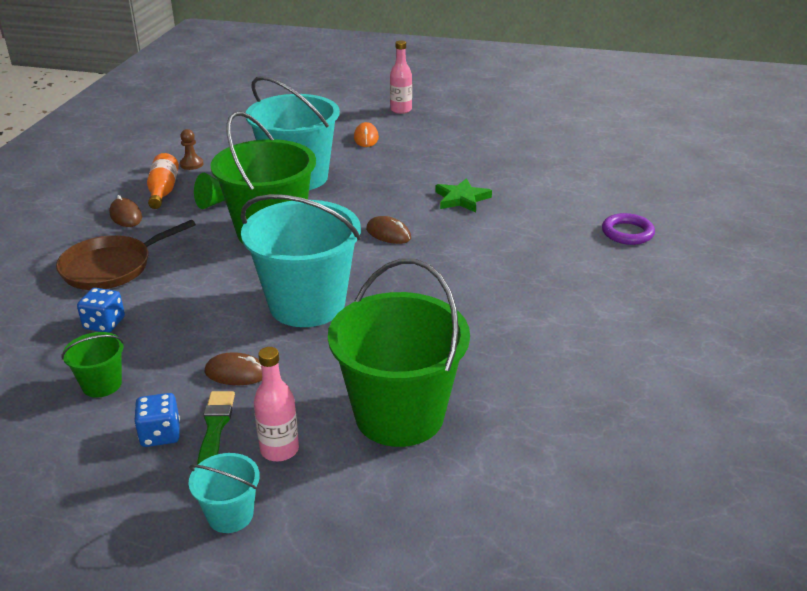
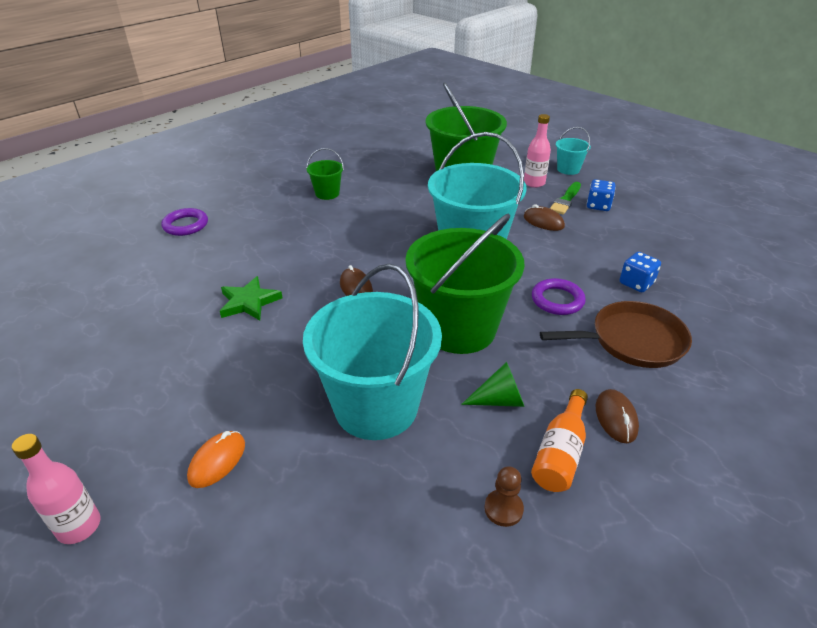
camera: 150 degrees left, 5 degrees up
(102, 384) = (635, 240): green bucket -> green bucket (327, 193)
(190, 280) = (557, 300): none -> purple ring

